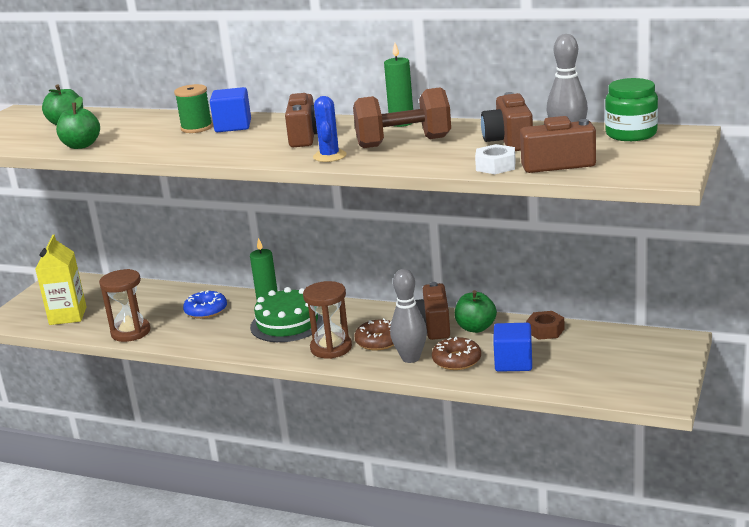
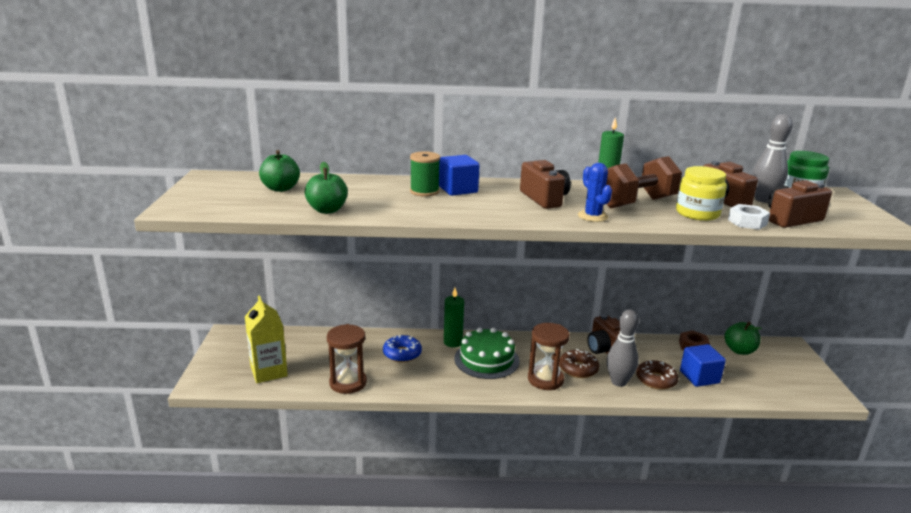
camera: 25 degrees left, 0 degrees up
(453, 155) = (697, 213): none -> yellow jar
(476, 328) = (641, 349): green apple -> green apple (739, 350)

